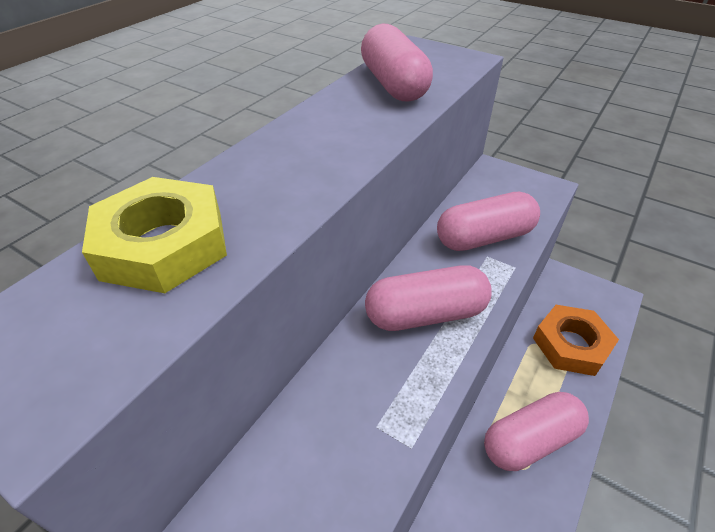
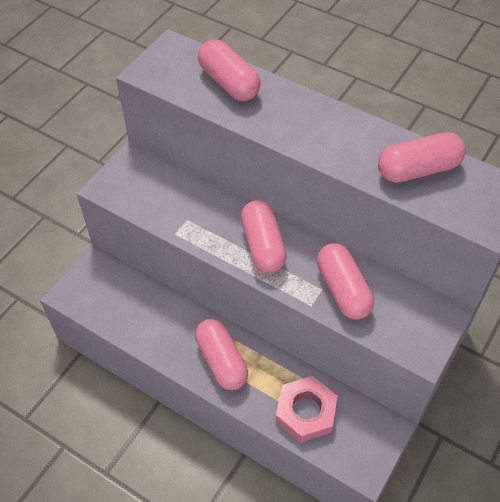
camera: 90 degrees right, 10 degrees up
(163, 244) = (229, 82): yellow nut -> pink capsule
(571, 344) = (306, 412): orange nut -> pink nut

